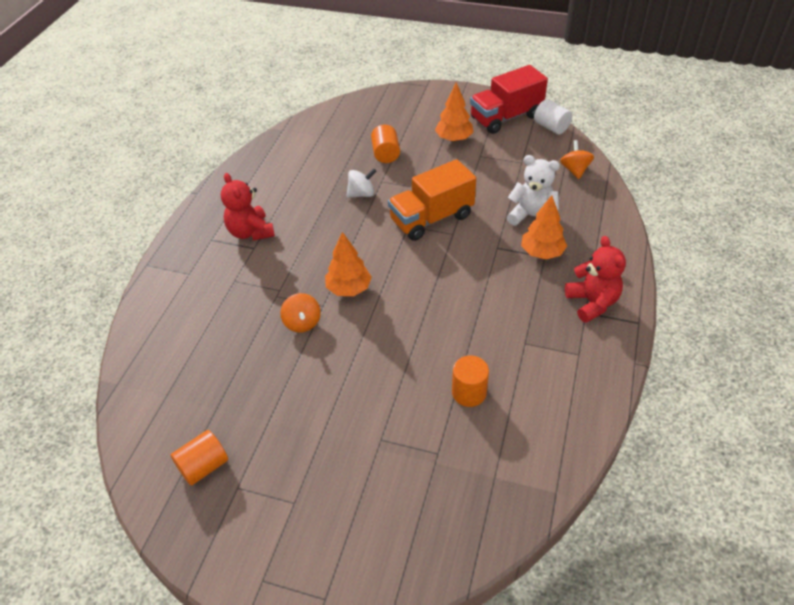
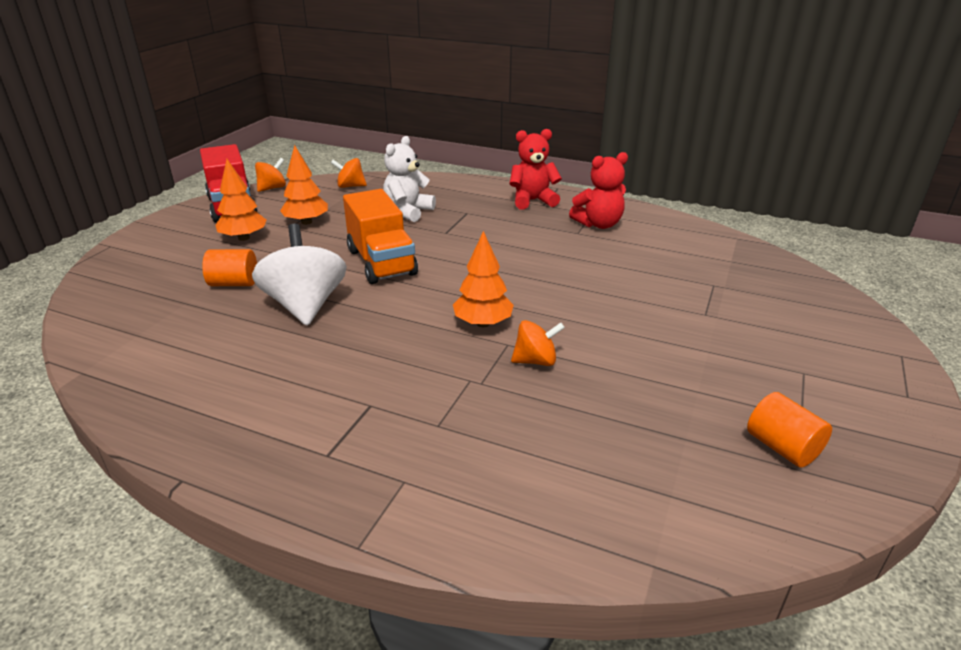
camera: 85 degrees left, 15 degrees down
(250, 232) = (332, 408): red teddy bear -> red teddy bear (598, 224)
(361, 194) = (305, 305): white spinning top -> white spinning top, size x1.89
(469, 392) = (639, 263): orange cylinder -> none
(542, 253) = (462, 213): orange tree -> orange tree (306, 222)
(551, 127) = (272, 188): white cylinder -> orange spinning top

